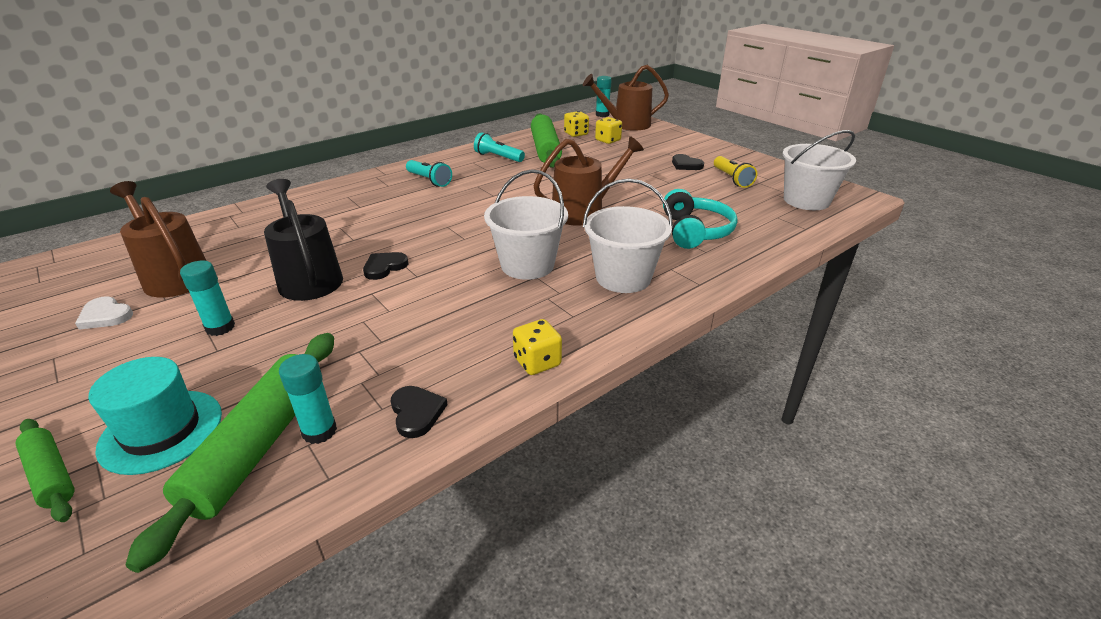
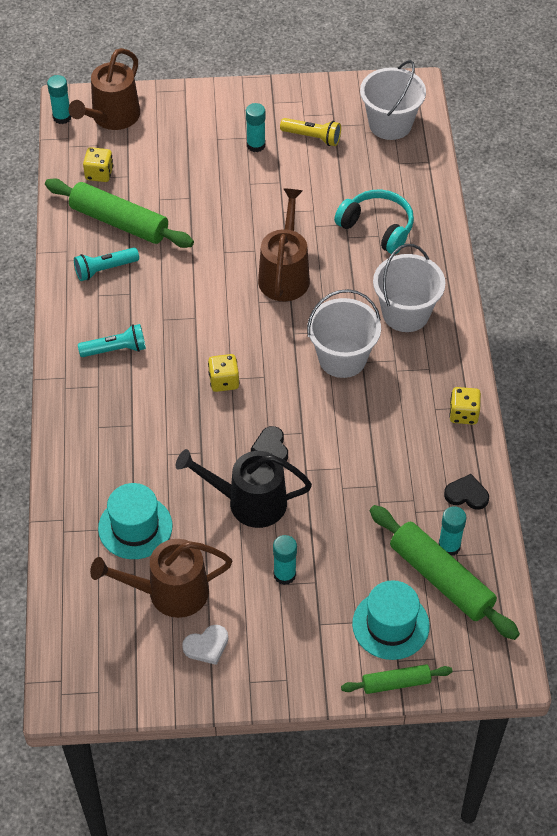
camera: 55 degrees left, 20 degrees up
(248, 239) = (135, 527): none -> turquoise hat
(608, 140) = (142, 160): yellow dice -> yellow dice (224, 381)
(686, 165) = (256, 145): black heart -> turquoise glue stick

